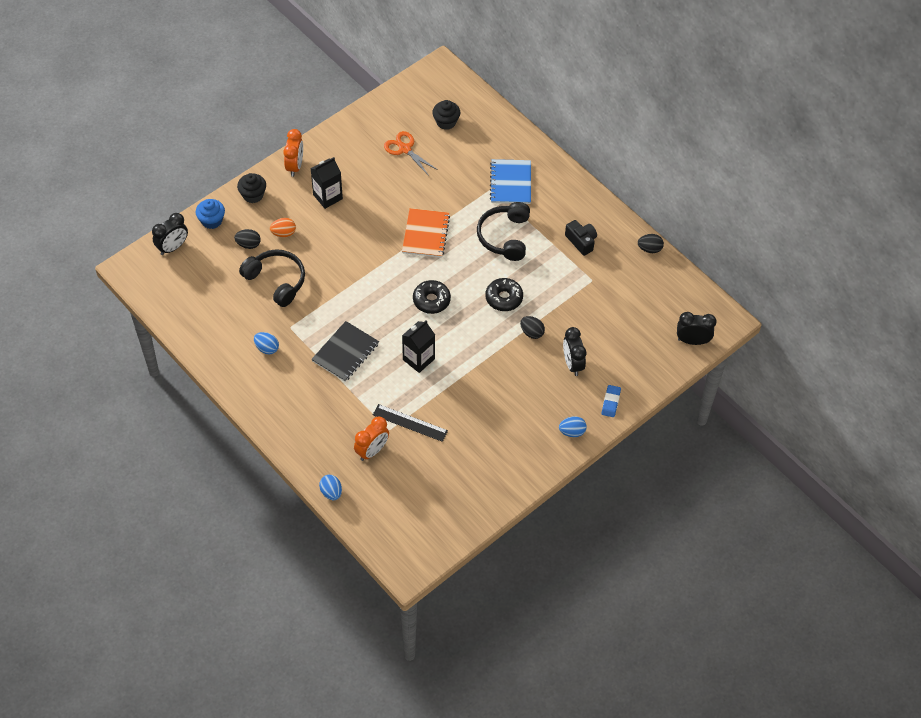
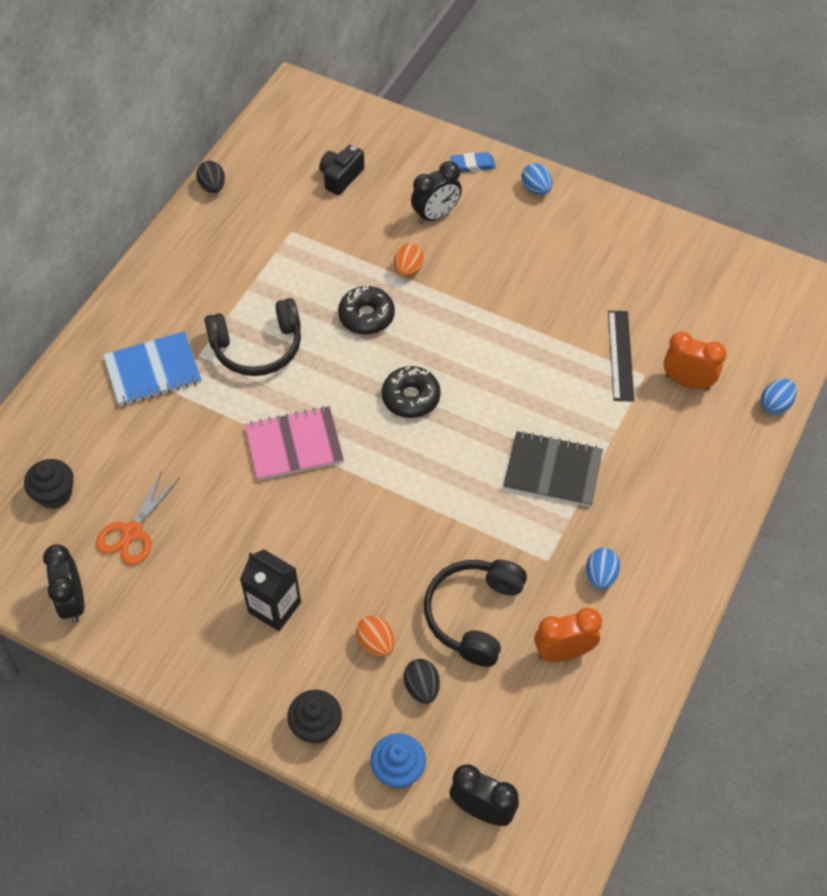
camera: 110 degrees left, 0 degrees up
(295, 166) = (228, 684): orange clock -> orange clock (563, 652)
(418, 359) = (517, 379): black carton -> none
(425, 234) = (294, 445): orange notebook -> pink notebook
(532, 332) = (408, 270): black egg -> orange egg
(581, 241) = (230, 260): black camera -> black camera (341, 177)
(692, 341) = (341, 113): black clock -> black clock (73, 602)

